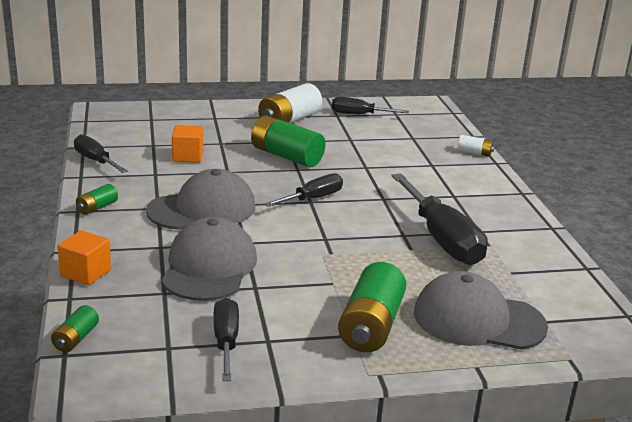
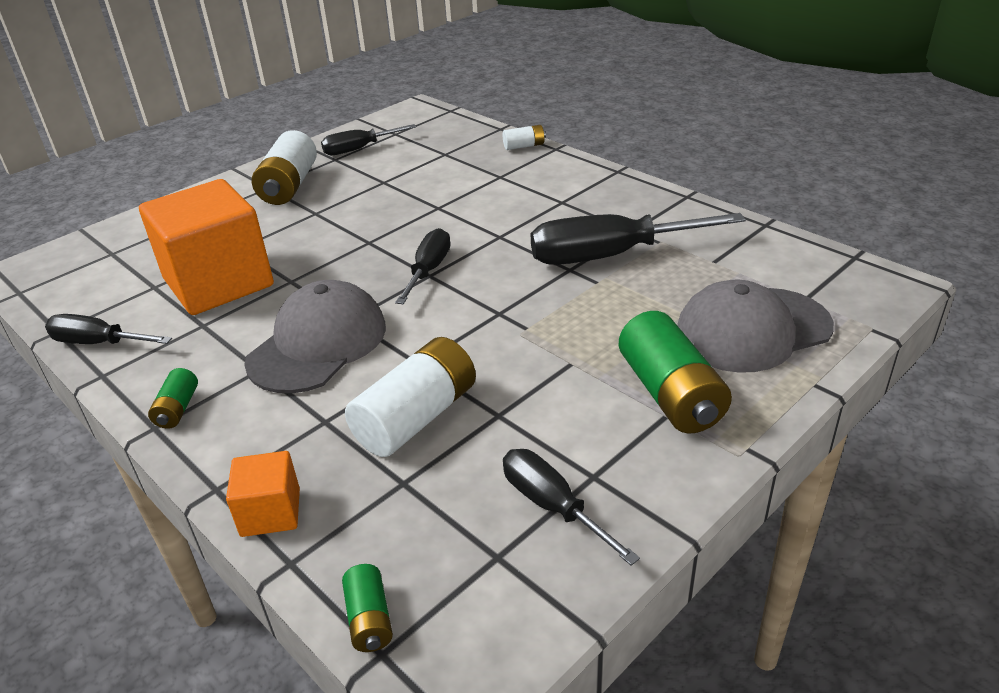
camera: 30 degrees left, 10 degrees up
(188, 156) = (219, 283): orange cube -> orange cube, size x2.16
(209, 267) = (416, 417): grey cap -> white battery
(286, 156) = (338, 232): green battery -> none
(441, 239) = (610, 256): black screwdriver -> black screwdriver turned 135 degrees clockwise

